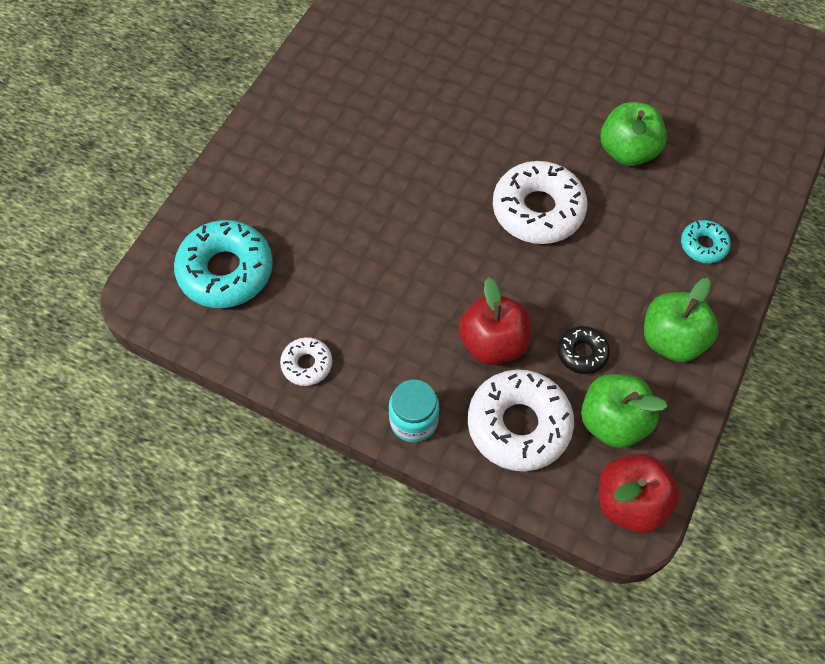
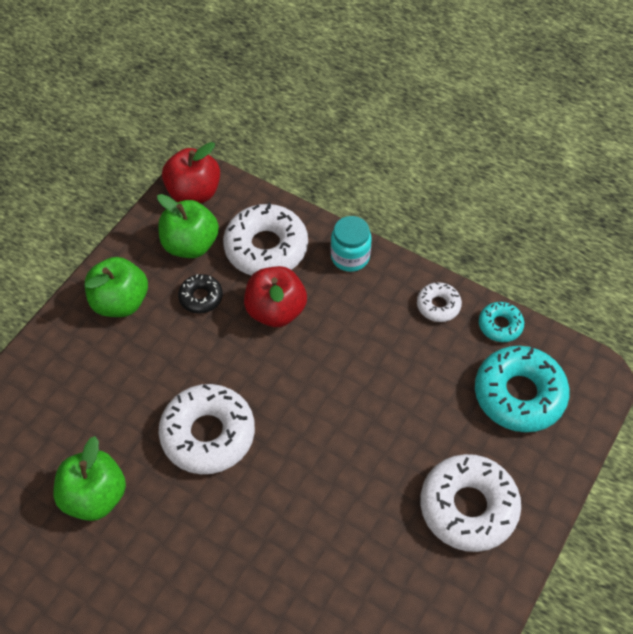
camera: 175 degrees left, 5 degrees down
(286, 167) = (468, 507): none -> white donut
(703, 245) = (58, 384): turquoise donut -> turquoise donut (500, 325)

